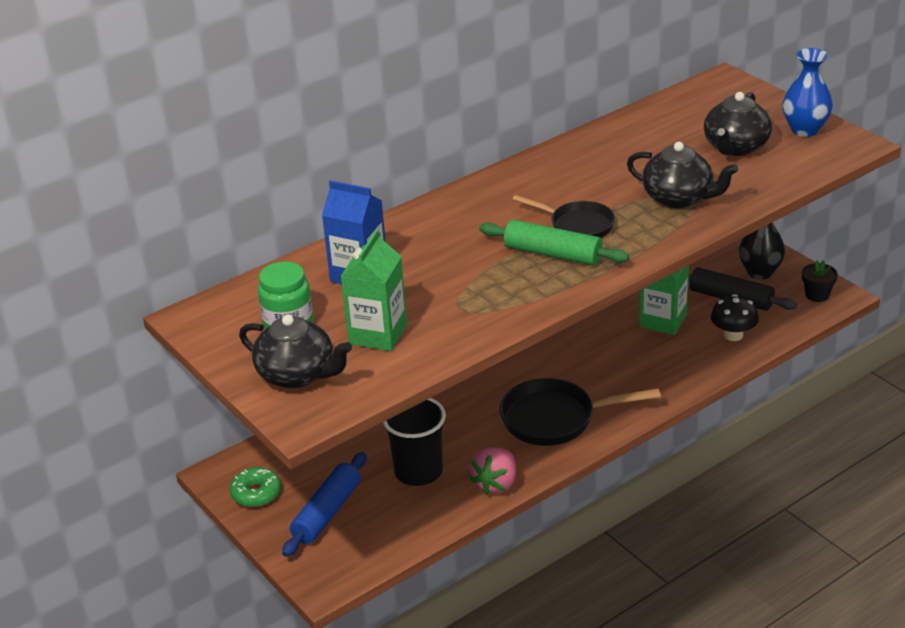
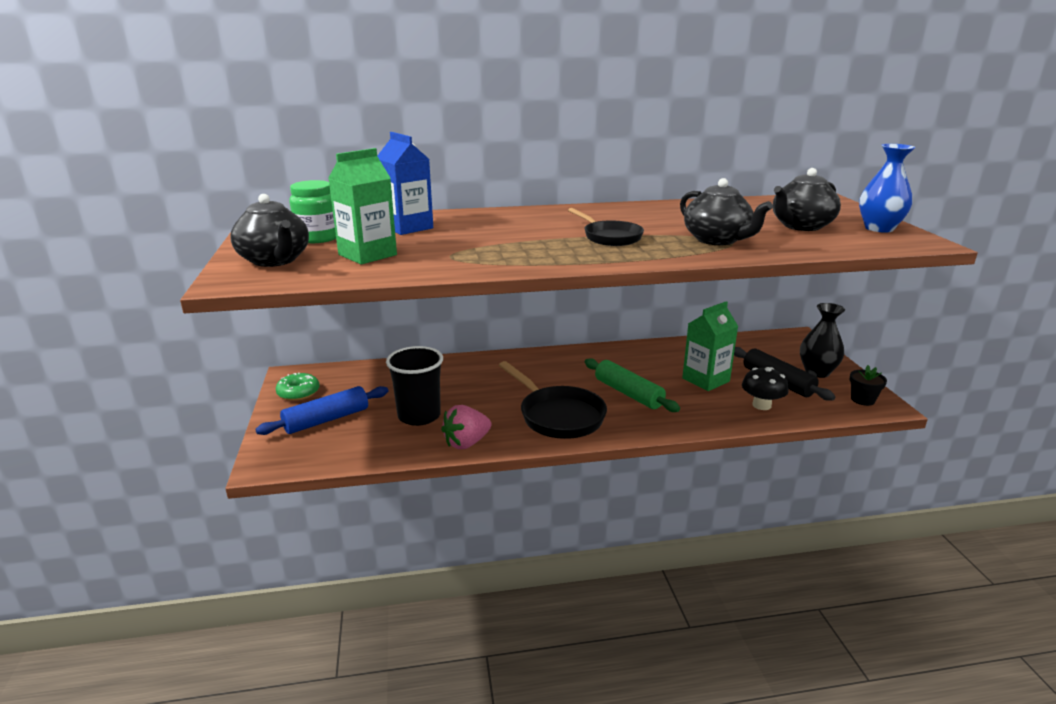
camera: 25 degrees right, 10 degrees down
(553, 254) = (568, 246): green rolling pin -> green rolling pin (628, 393)
(555, 419) = (558, 416): black pan -> black pan turned 150 degrees counterclockwise

